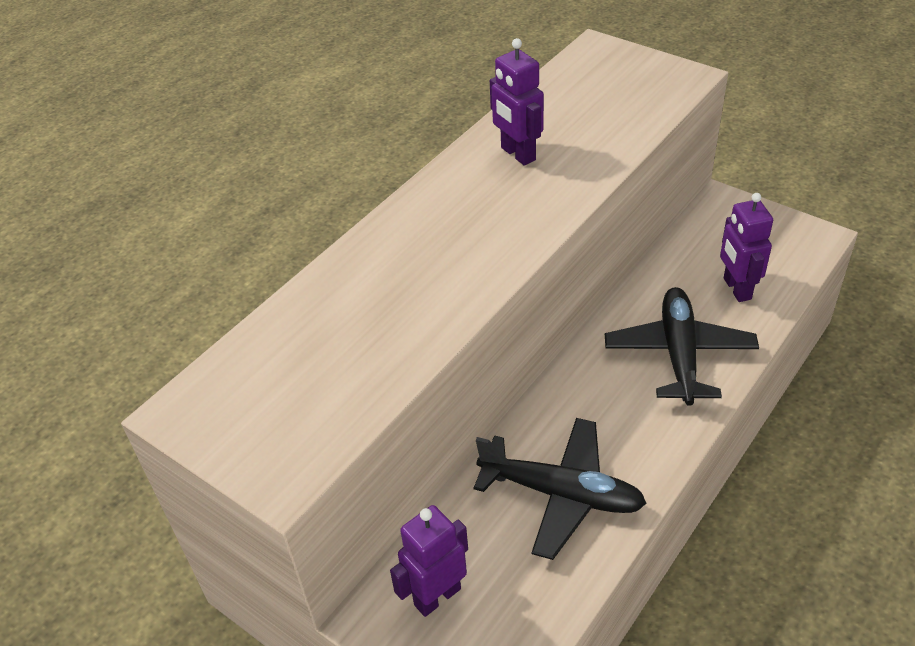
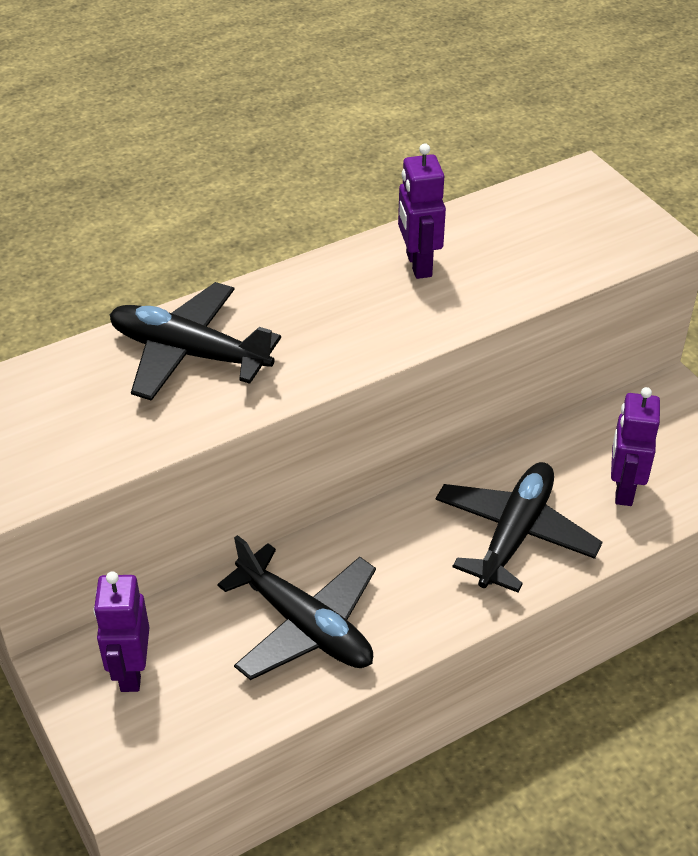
camera: 20 degrees right, 0 degrees up
(373, 289) = (189, 353): none -> black plane
(437, 596) = (131, 671): purple robot -> purple robot turned 75 degrees counterclockwise

